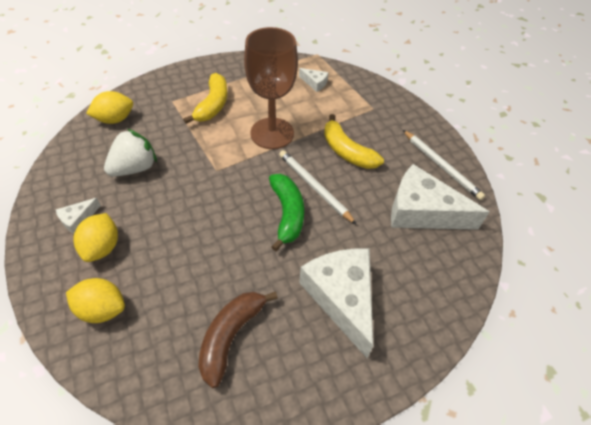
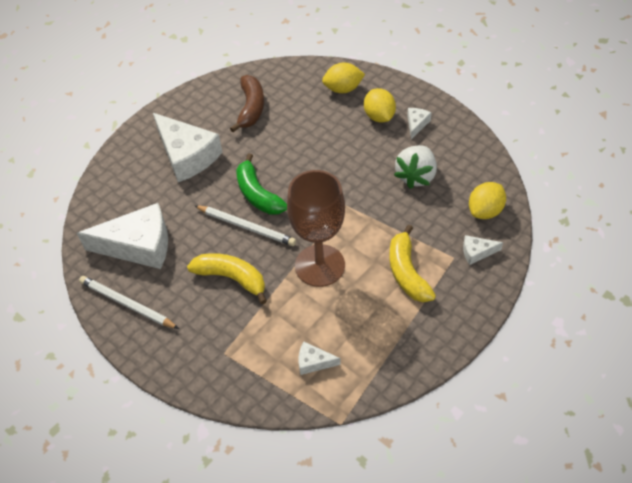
camera: 160 degrees right, 0 degrees up
(153, 97) = (477, 252): none -> white cheese

